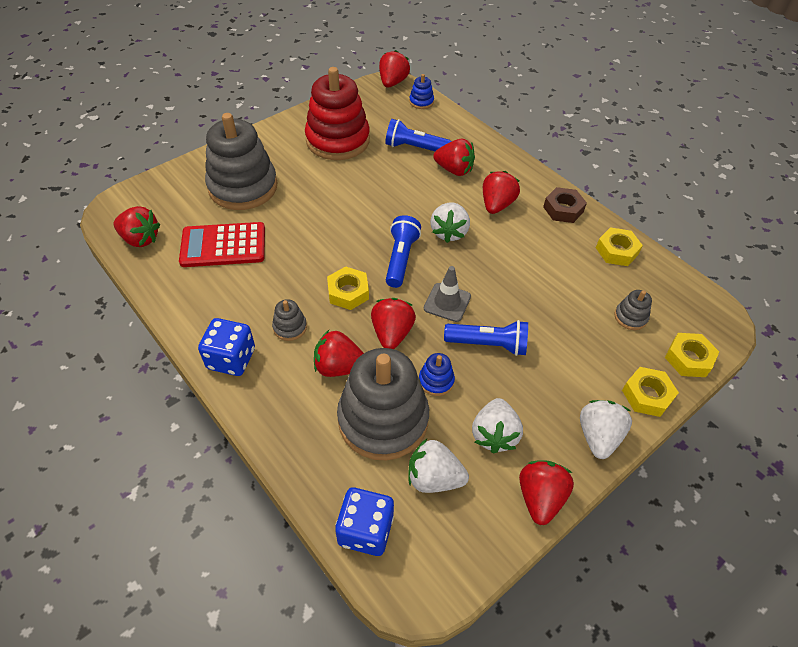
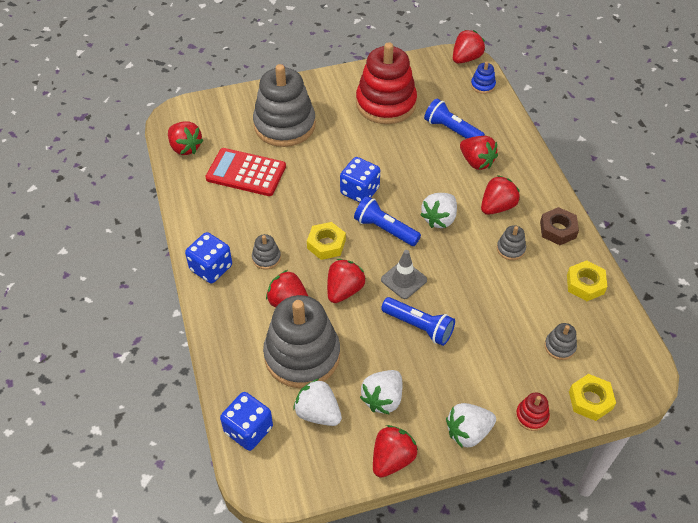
camera: 25 degrees right, 0 degrees up
(355, 229) = (360, 191): none -> blue dice
(400, 258) = (384, 229): blue flashlight -> blue flashlight turned 90 degrees counterclockwise
(436, 381) = (359, 340): blue stacking toy -> none
(531, 240) = (510, 249): none -> grey stacking toy
(598, 436) = (468, 432): white strawberry -> white strawberry turned 150 degrees counterclockwise
(647, 395) = (531, 416): yellow nut -> red stacking toy

